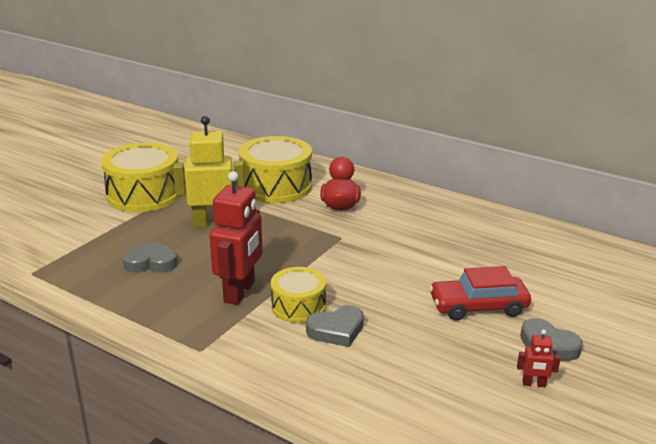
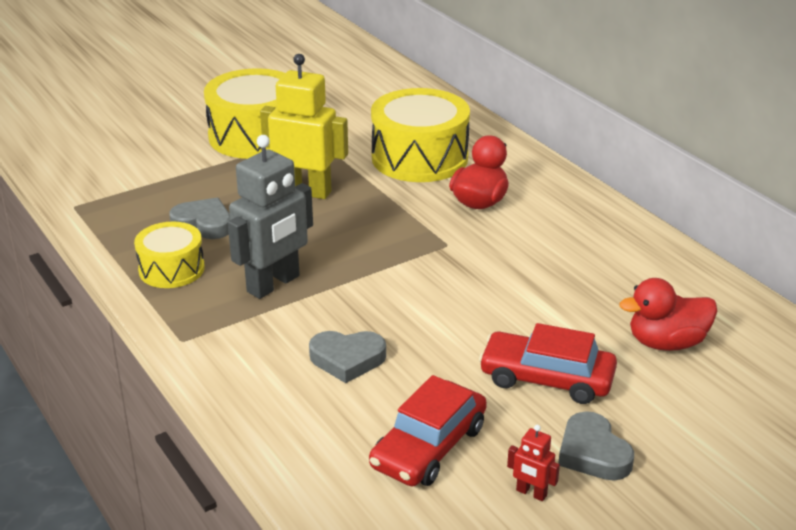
camera: 25 degrees right, 5 degrees up
(240, 292) = (274, 284): red robot -> grey robot
(298, 306) = (326, 319): yellow drum -> yellow drum (171, 269)
(442, 374) = (428, 447): none -> red car
(529, 265) = (666, 343): none -> red duck

